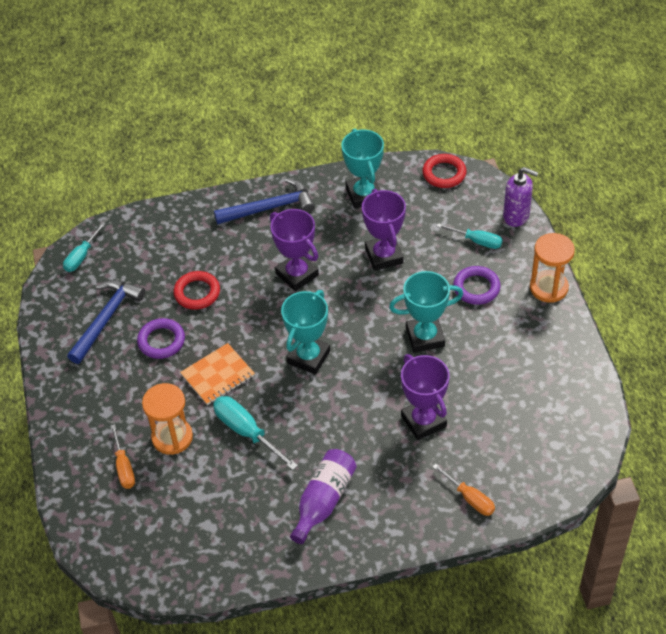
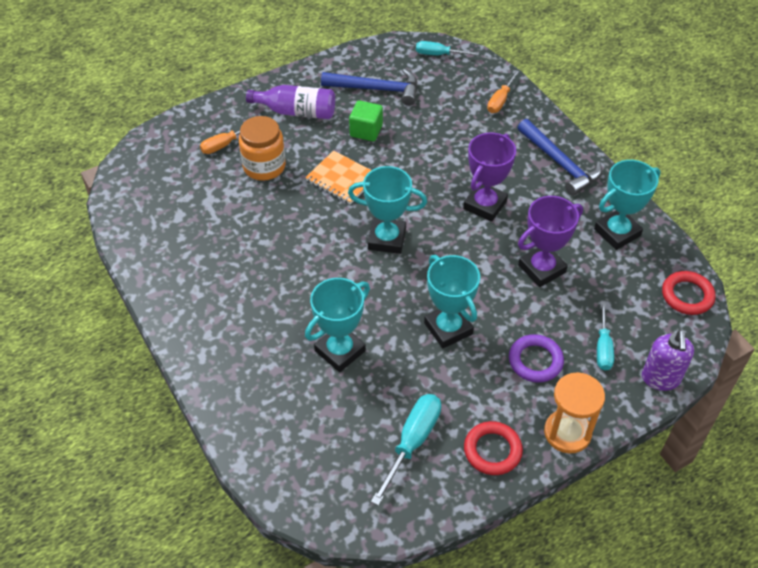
camera: 70 degrees right, 0 degrees up
(161, 341) = (366, 131): purple ring -> green cube
(172, 437) = (264, 166): orange hourglass -> orange jar
(197, 293) = (430, 139): red ring -> red ring (492, 450)
(246, 431) = (285, 215): turquoise screwdriver -> turquoise screwdriver (413, 441)
(324, 500) = (224, 291): purple bottle -> purple bottle (296, 112)
(423, 421) = (340, 351): purple trophy -> turquoise trophy
(470, 498) = (255, 413): orange screwdriver -> orange screwdriver (500, 101)

